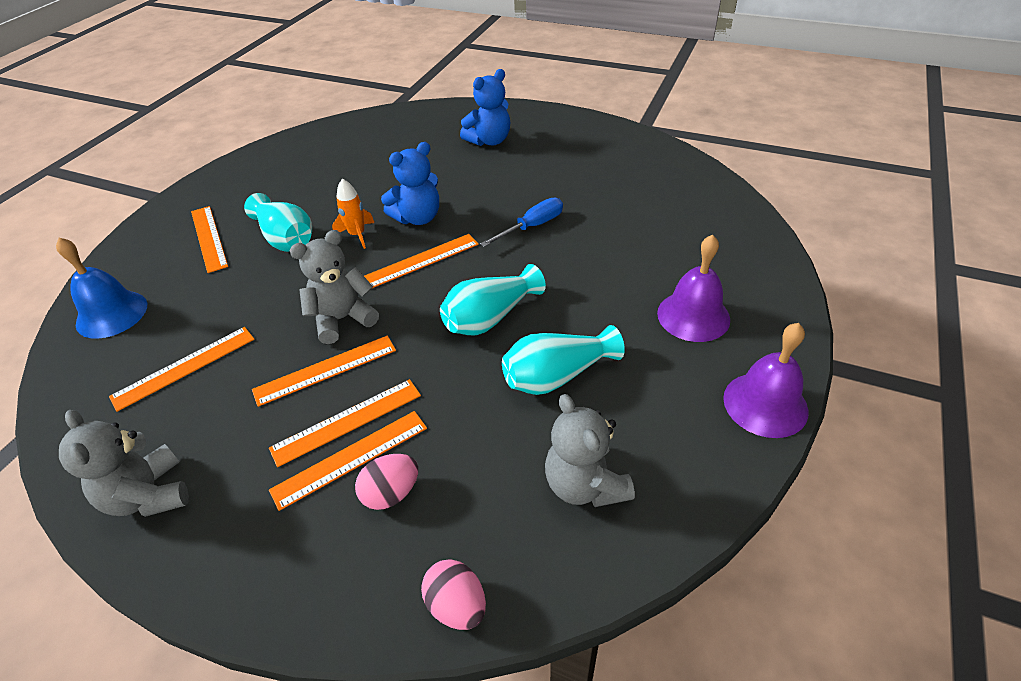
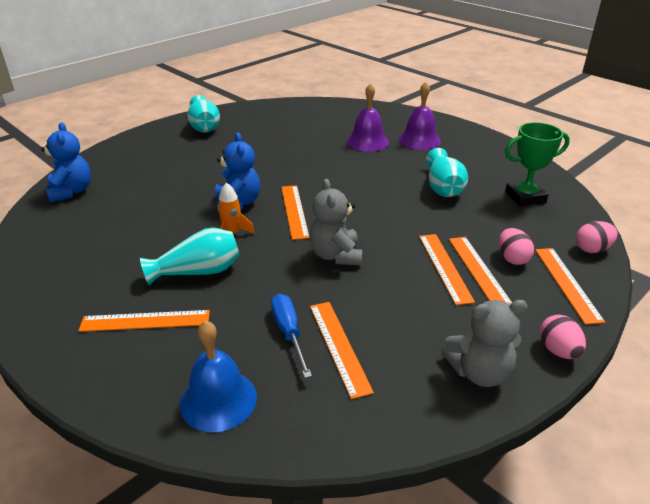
camera: 70 degrees left, 10 degrees down
(191, 576) = (558, 351): none -> pink egg
(325, 370) = (388, 270): orange ruler -> orange ruler (567, 283)
(489, 141) = (166, 156): blue teddy bear -> blue teddy bear (71, 191)
(490, 317) = (378, 197): turquoise vase -> turquoise vase (204, 126)
(532, 226) = (295, 164): blue screwdriver -> blue screwdriver (289, 333)
(585, 484) = (525, 197): grey teddy bear -> green trophy
(765, 404) = (491, 141): purple bell -> purple bell (367, 141)

